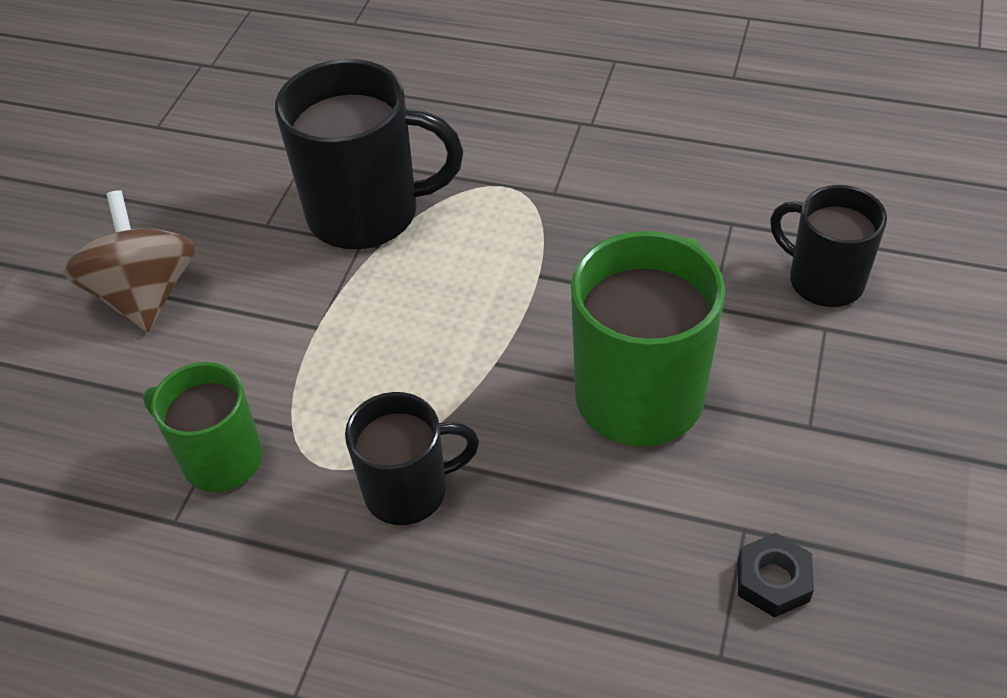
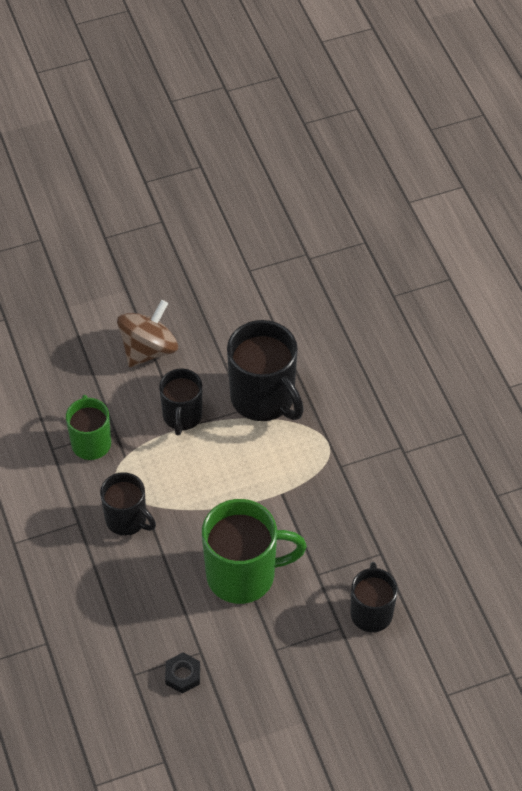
camera: 50 degrees right, 5 degrees up
(298, 318) = (182, 416): none -> black mug

